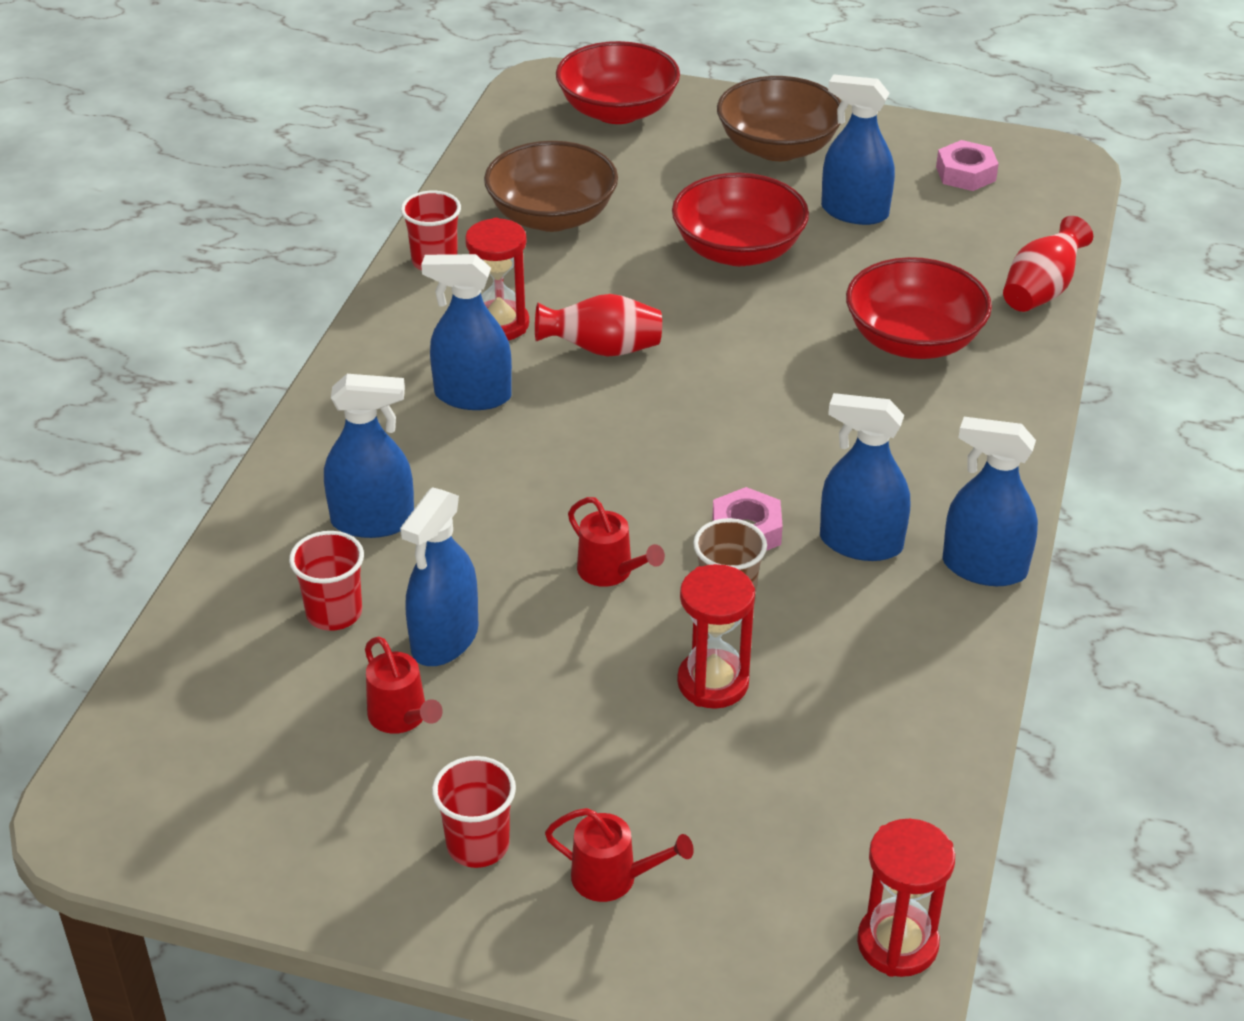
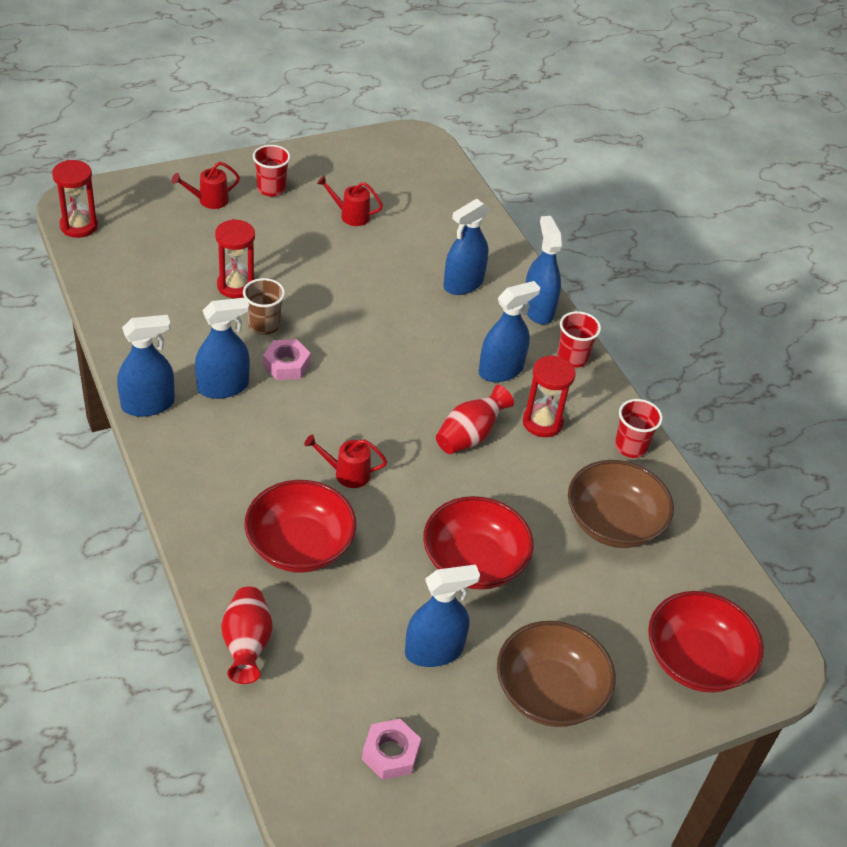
camera: 135 degrees right, 5 degrees up
(334, 613) = (427, 239): red cup -> red cup (572, 357)
(445, 639) = (369, 250): blue spray bottle -> blue spray bottle (538, 309)
(611, 572) = (330, 312): red watering can -> red watering can (346, 473)

